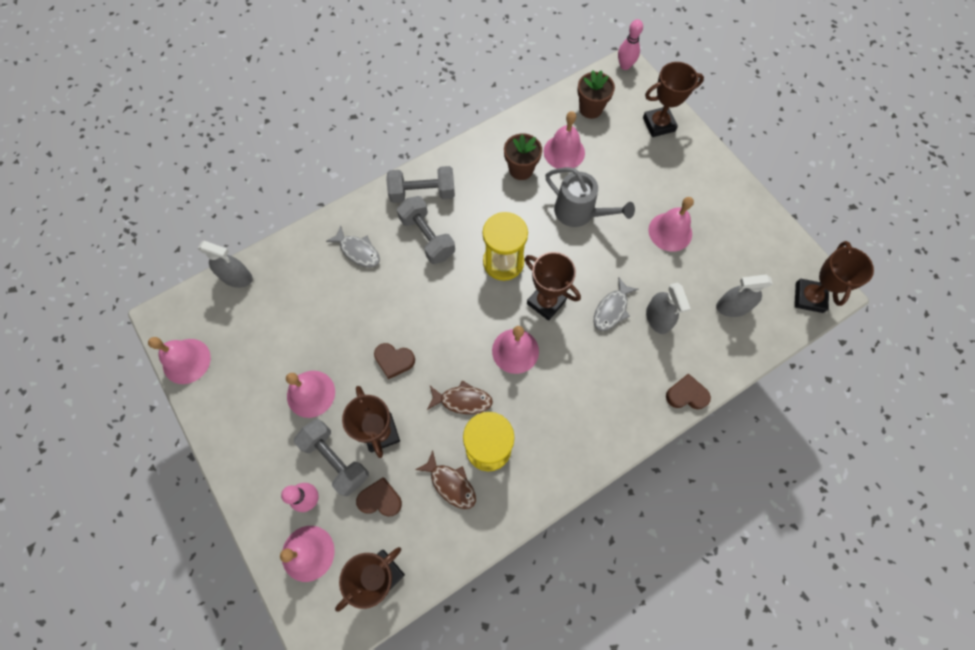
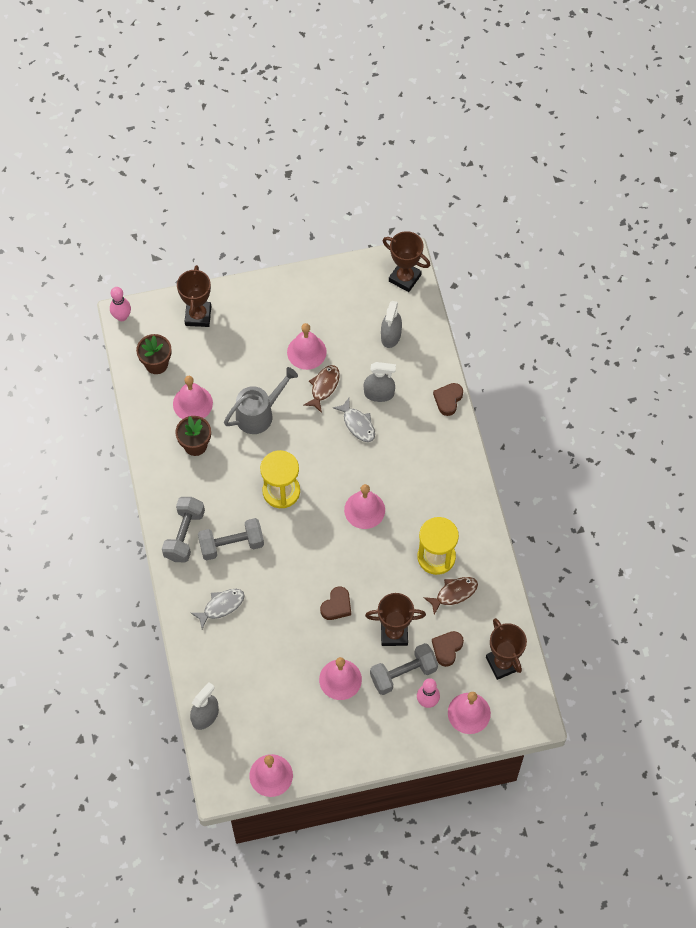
camera: 70 degrees left, 5 degrees down
(462, 400) = (391, 563): brown fish -> brown fish (324, 387)
(546, 302) = (331, 471): brown trophy -> none

